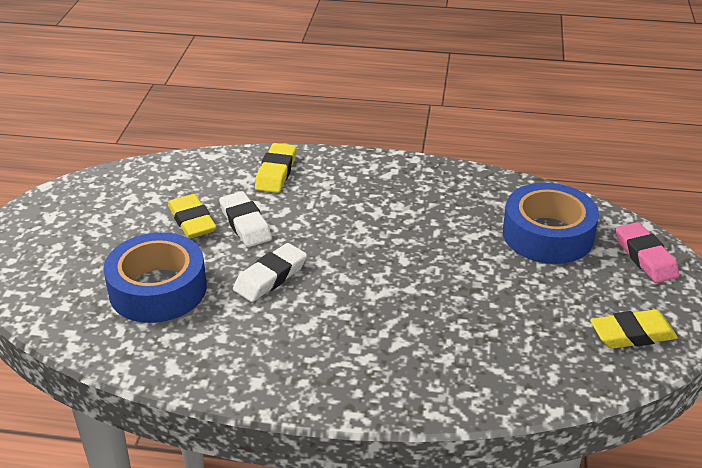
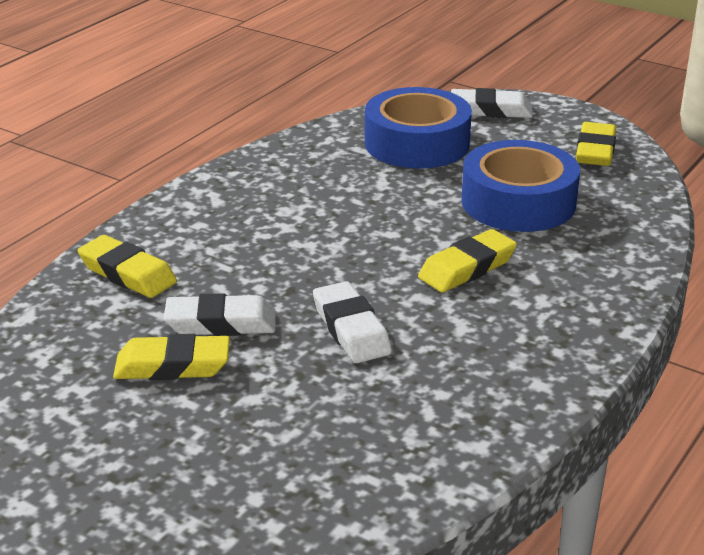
camera: 65 degrees left, 5 degrees down
(158, 289) = (304, 426): blue tape -> blue tape (518, 202)
(382, 309) = (467, 268): none -> yellow eraser
(645, 257) = (491, 110): pink eraser -> white eraser

